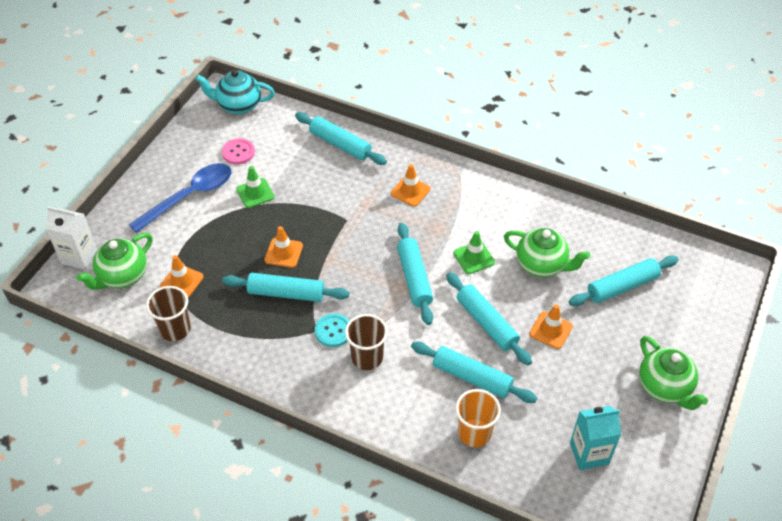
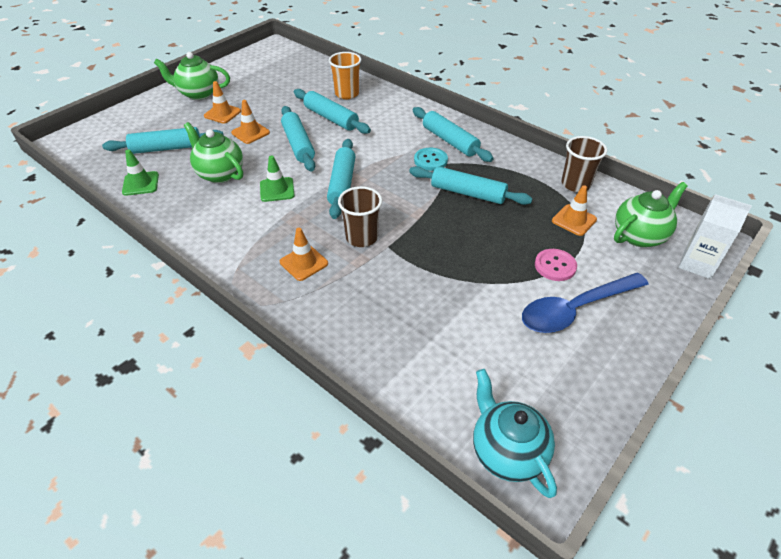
camera: 165 degrees left, 5 degrees down
(238, 105) = (507, 452): turquoise teapot -> turquoise teapot turned 135 degrees counterclockwise
(238, 152) = (510, 360): pink button -> pink button (555, 266)
(255, 193) = (490, 297): green traffic cone -> green traffic cone (140, 183)
(283, 253) = (465, 227): orange traffic cone -> orange traffic cone (222, 113)
(340, 144) = (364, 342): turquoise rolling pin -> turquoise rolling pin (450, 141)
(367, 357) = (407, 140): brown cup -> brown cup (362, 237)
(589, 453) = (278, 76): turquoise carton -> none
(664, 387) = (198, 93): green teapot -> green teapot turned 75 degrees counterclockwise

